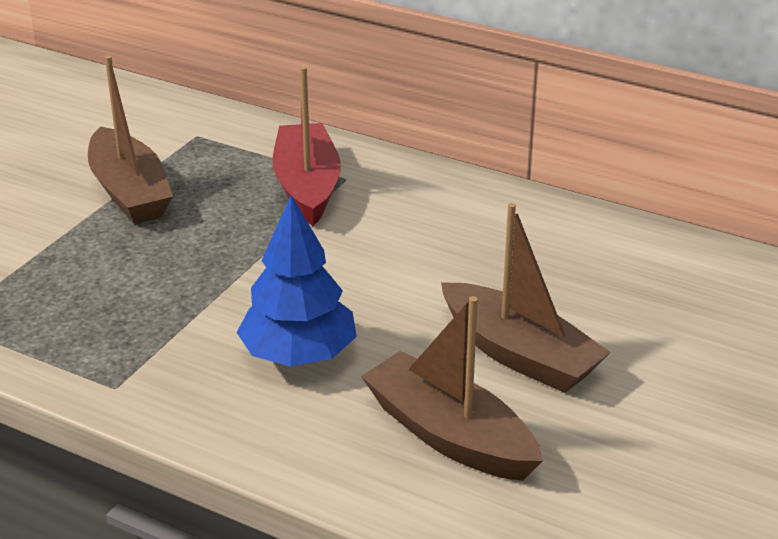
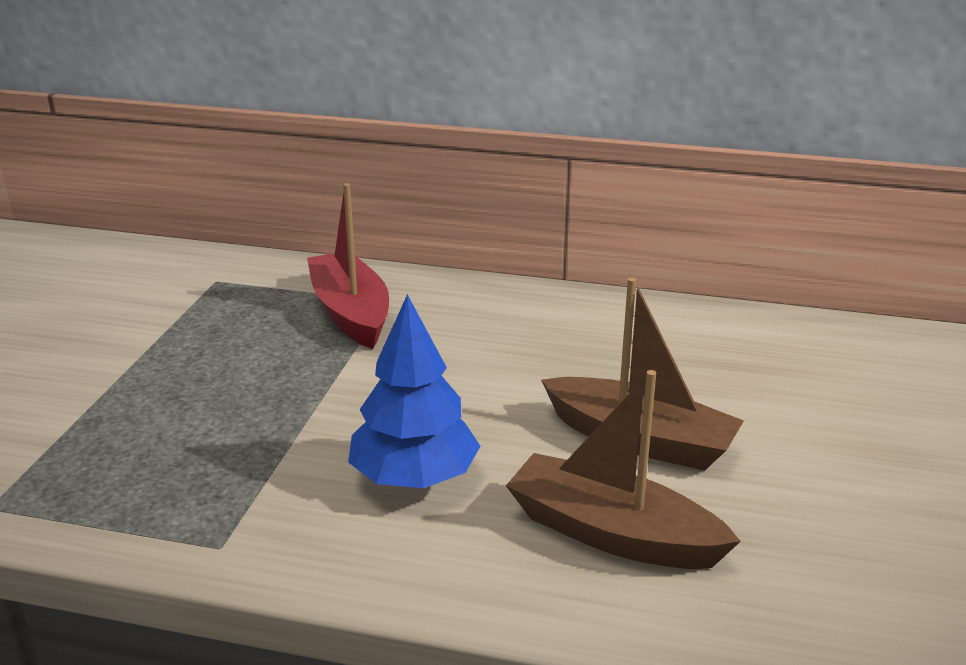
camera: 15 degrees left, 5 degrees down
(130, 192) = (164, 342): brown boat -> none

